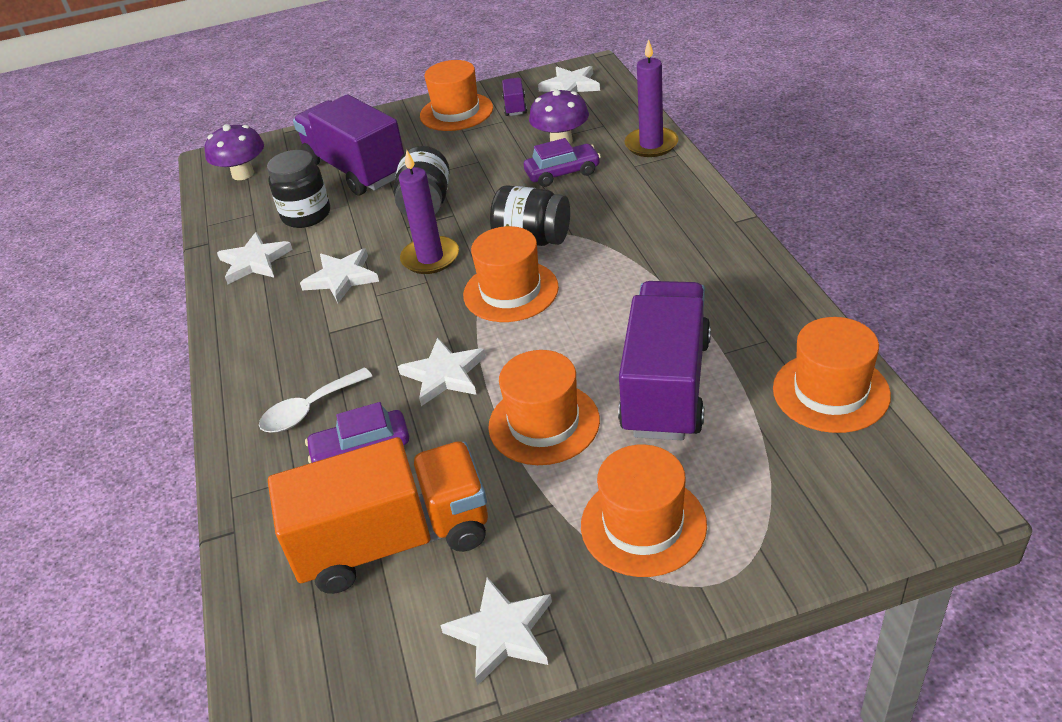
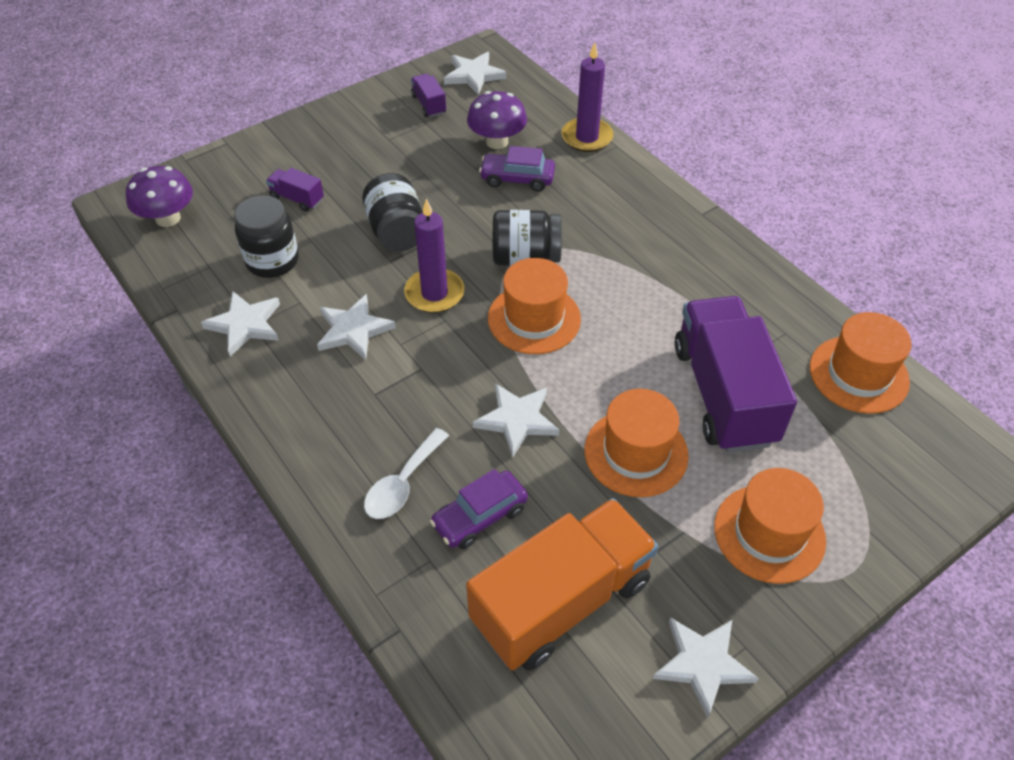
camera: 25 degrees left, 10 degrees up
(356, 170) = (297, 199): purple truck -> purple truck, size x0.41
(456, 112) = (370, 117): orange hat -> none
(562, 173) = (517, 179): purple car -> purple car turned 135 degrees counterclockwise

